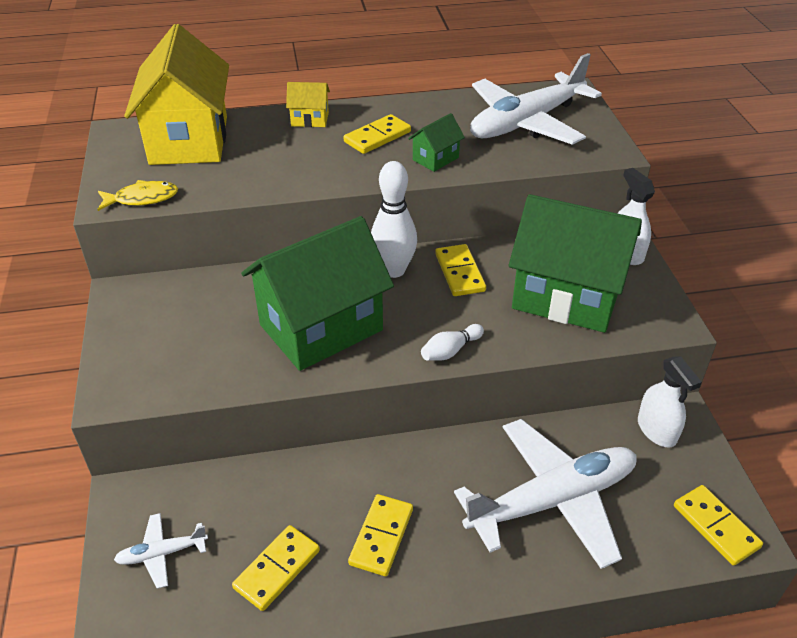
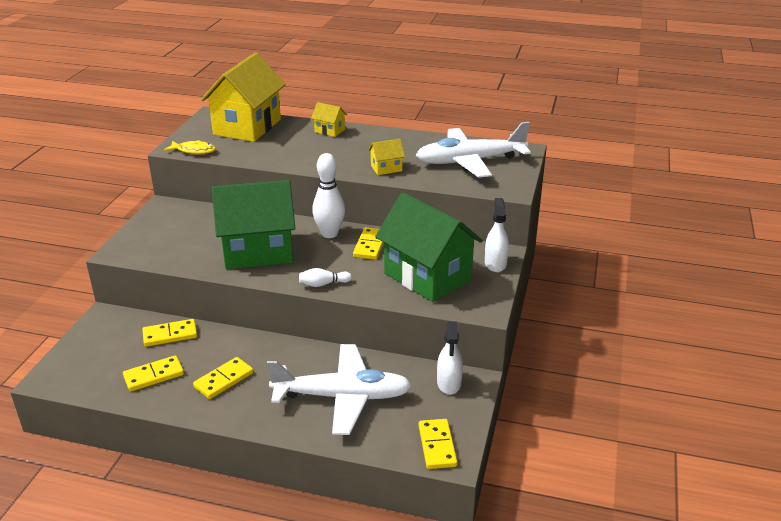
camera: 25 degrees right, 10 degrees down
(162, 554) = (101, 348): white plane -> none
(377, 137) = (362, 149): yellow domino -> yellow domino (170, 335)
(435, 159) = (386, 168): green house -> yellow house

